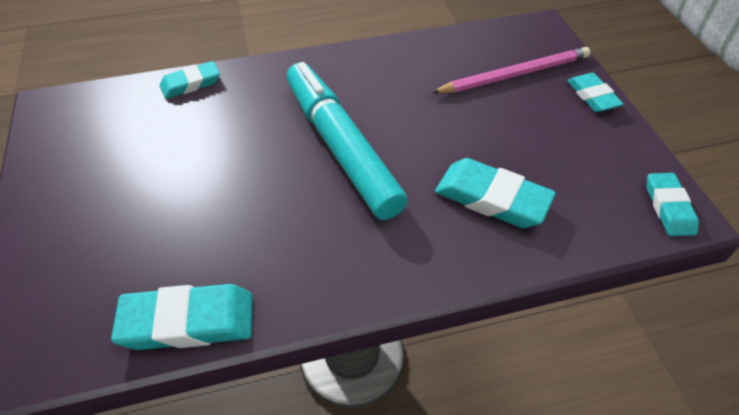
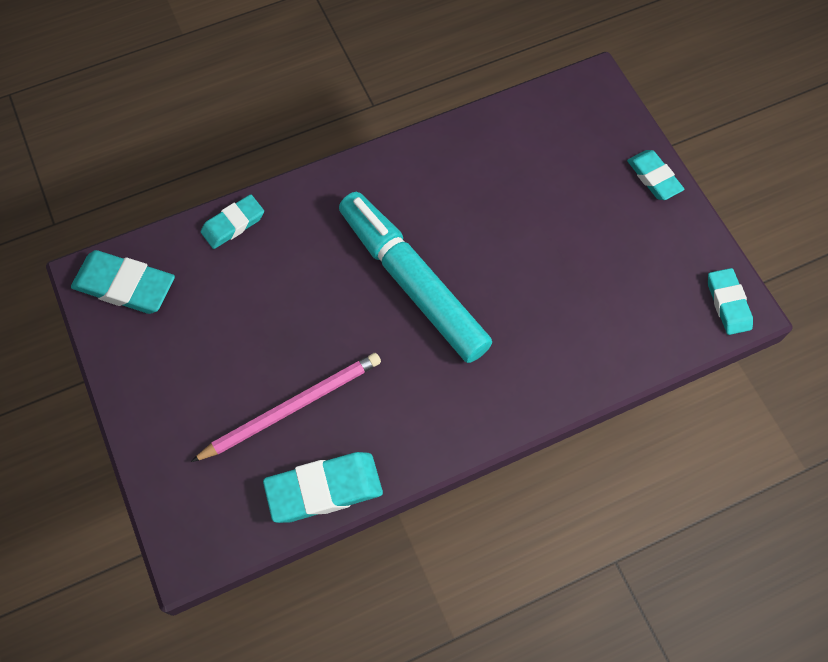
camera: 10 degrees left, 15 degrees up
(492, 198) = (567, 320): turquoise eraser -> turquoise eraser (125, 286)
(515, 74) = (573, 159): pink pencil -> pink pencil (292, 407)

